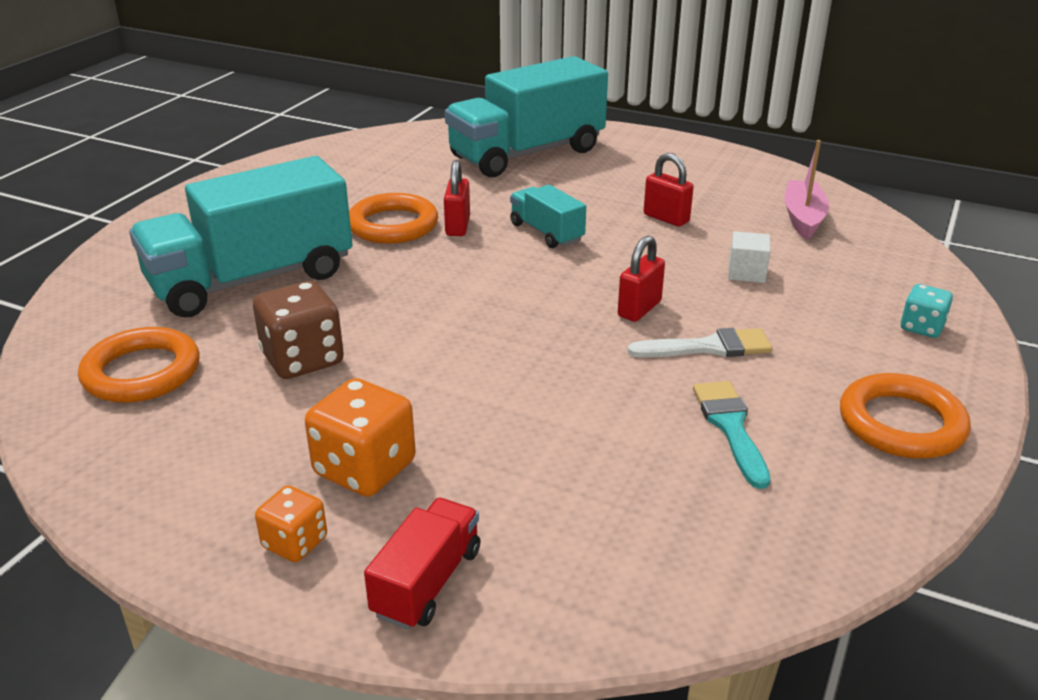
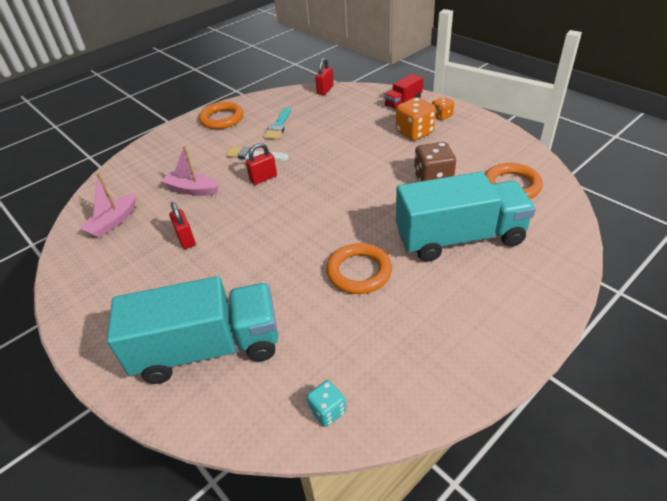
camera: 155 degrees left, 10 degrees up
(457, 226) = (317, 260): red padlock -> red padlock (325, 90)
(546, 233) = (266, 242): turquoise truck -> none
(746, 272) = (192, 189): white cube -> pink boat
(921, 327) = (161, 149): turquoise dice -> turquoise dice (327, 411)

